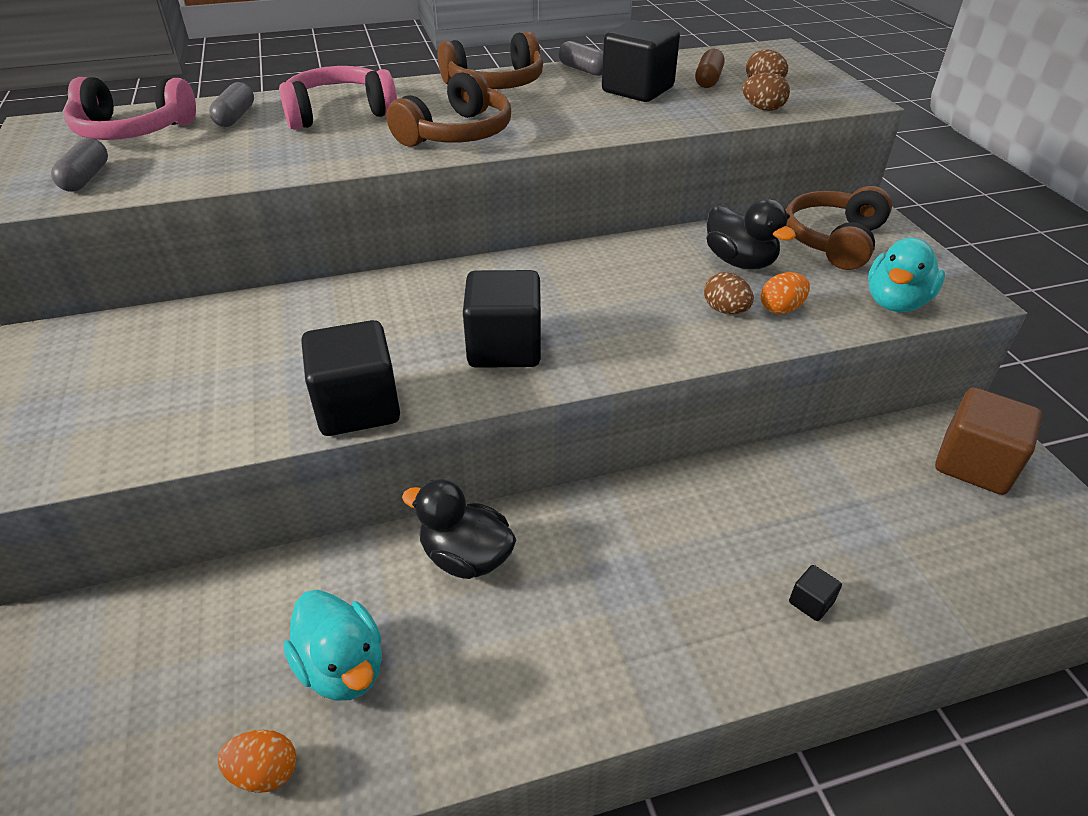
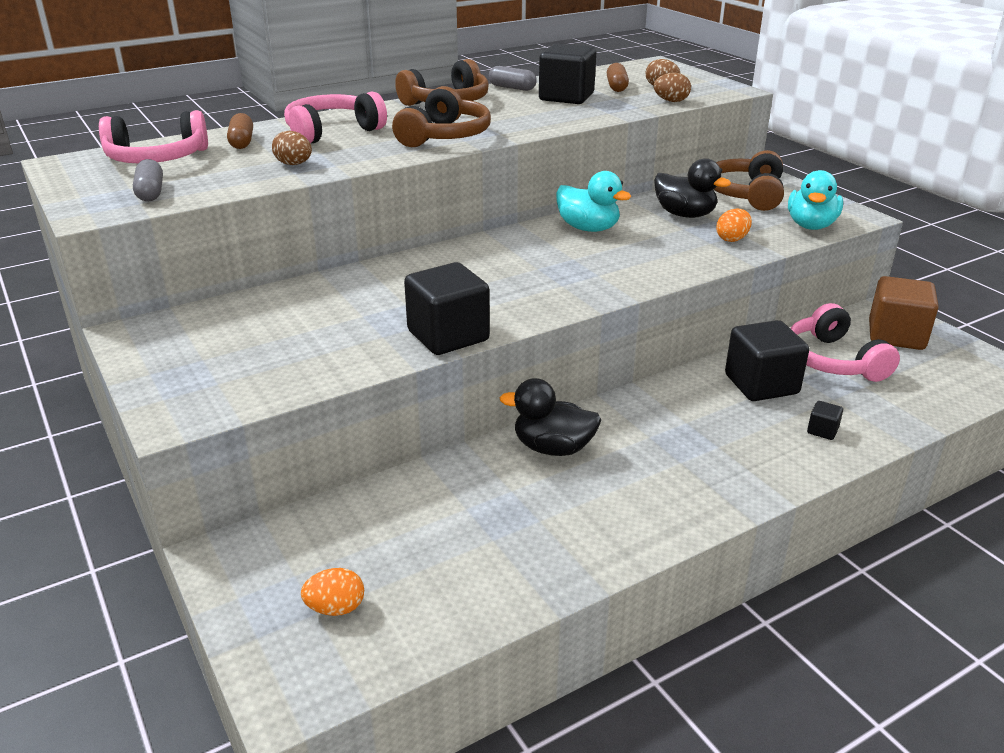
camera: 15 degrees left, 10 degrees down
(235, 117) = (242, 142): grey capsule -> brown capsule
(265, 772) = (476, 597): orange egg -> orange egg (335, 608)
(343, 667) = (497, 528): turquoise duck -> turquoise duck (588, 228)
(504, 347) = (538, 287): black cube -> black cube (761, 384)
(725, 310) = (692, 244): brown egg -> brown egg (294, 164)
(872, 489) = (833, 360): none -> pink headphones

